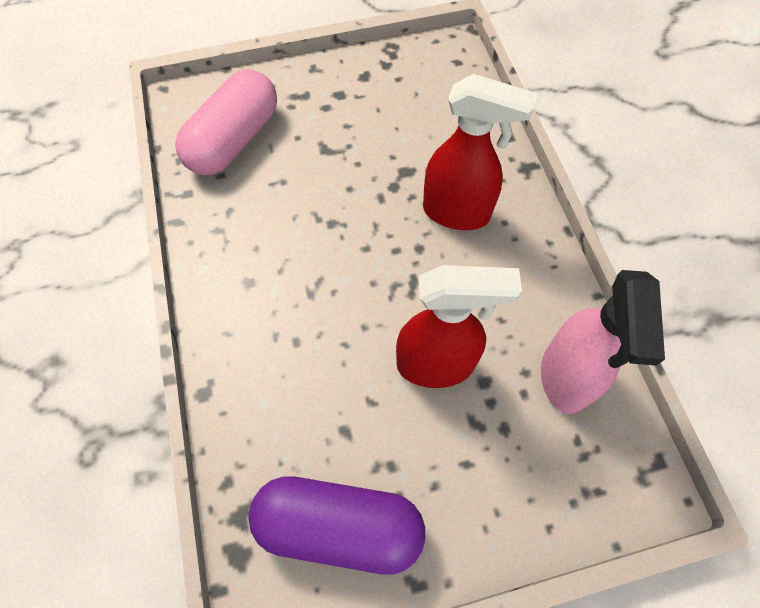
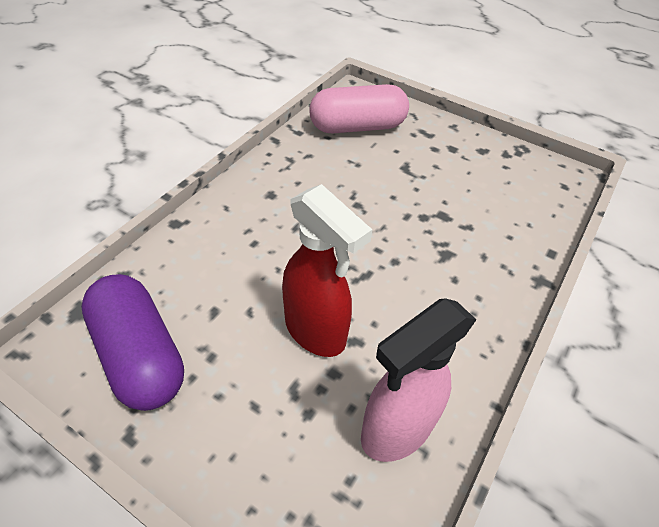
camera: 45 degrees right, 15 degrees down
(457, 213) = (449, 264): red spray bottle -> none

